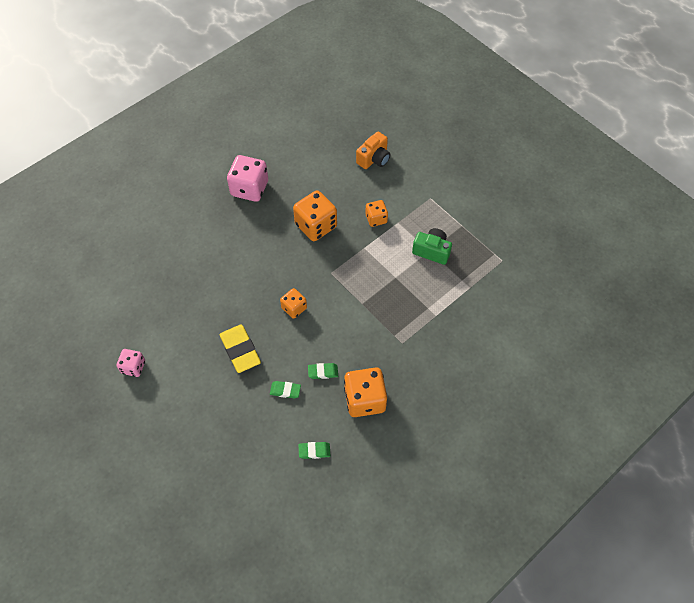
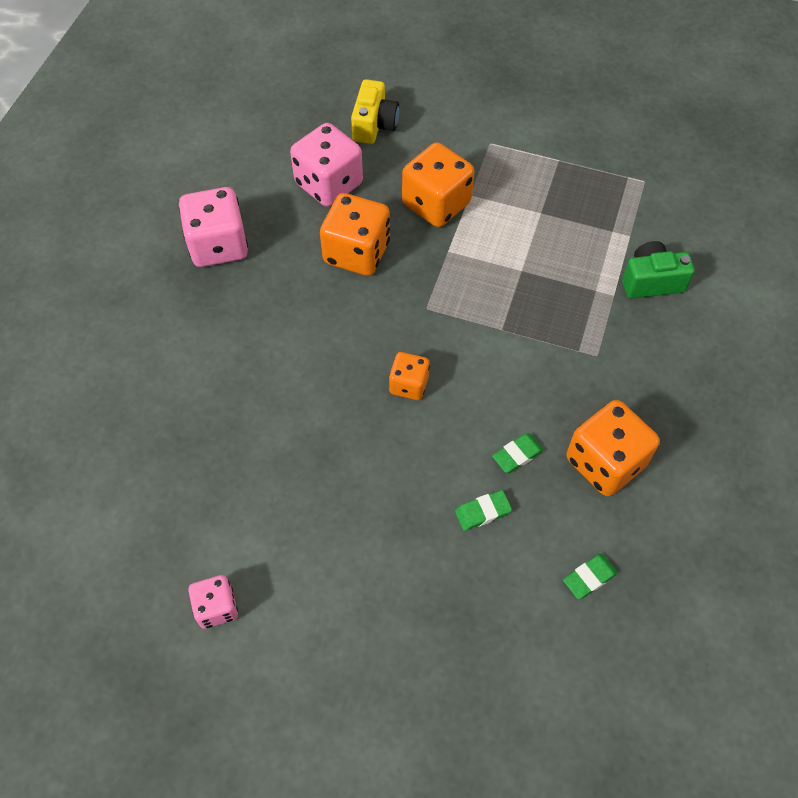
camera: 30 degrees left, 0 degrees up
(240, 350) = (371, 489): yellow eraser -> none
(327, 181) = (329, 184): none -> pink dice
(374, 159) = (374, 125): orange camera -> yellow camera
(376, 219) = (436, 204): orange dice -> orange dice, size x1.75
(432, 251) = (544, 212): green camera -> green camera (651, 281)

